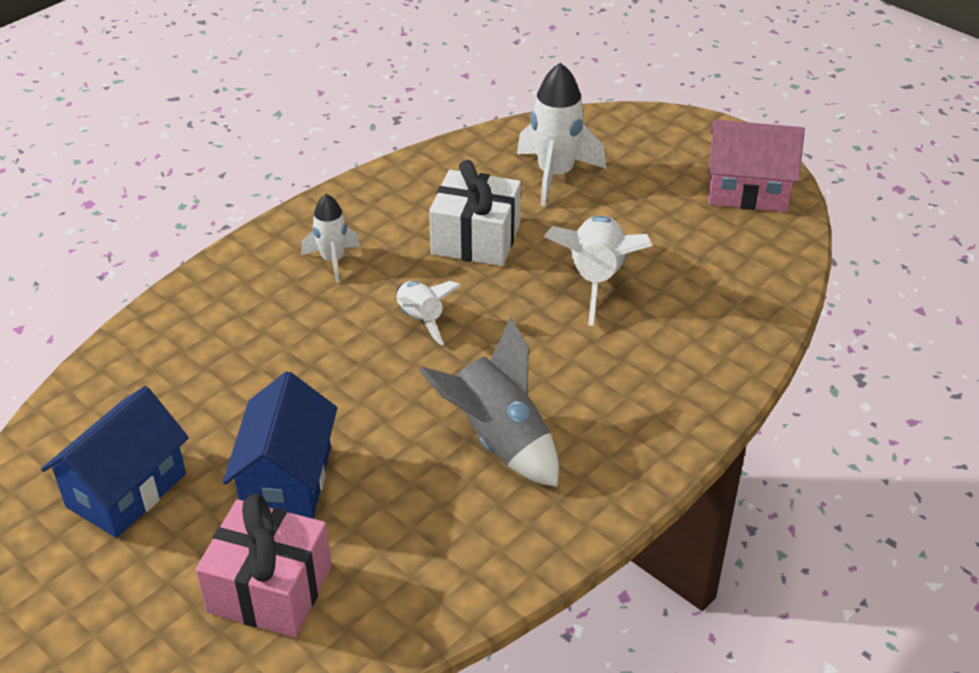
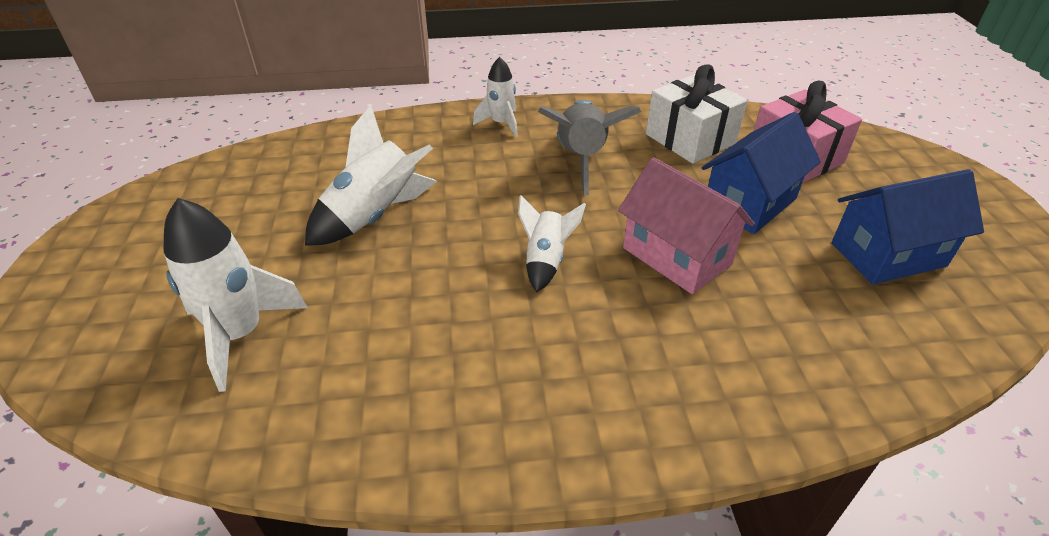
camera: 140 degrees left, 0 degrees up
(333, 260) = (567, 370): white rocket -> white rocket (501, 123)
(475, 239) = (410, 308): white gift -> white gift (690, 139)
(747, 192) = (152, 216): pink house -> pink house (676, 256)

